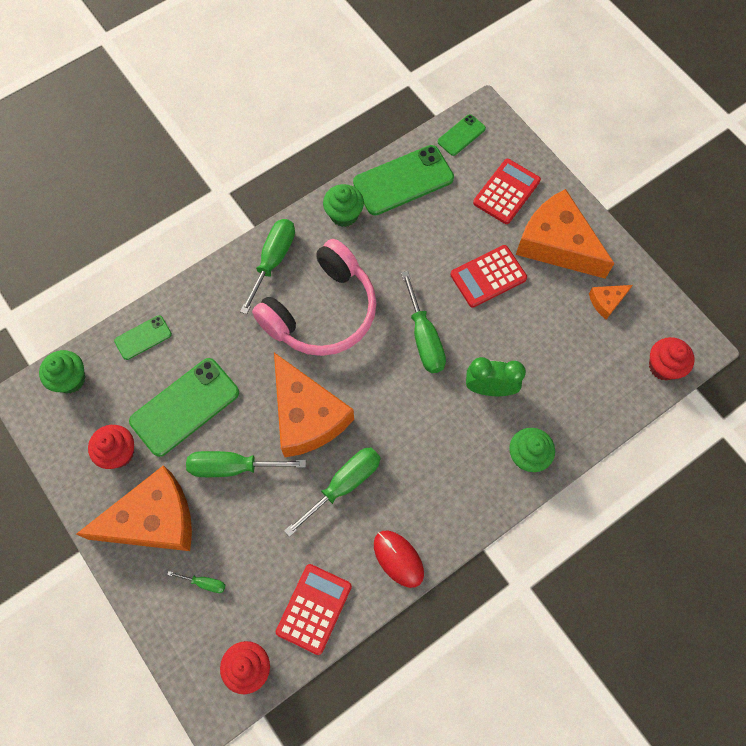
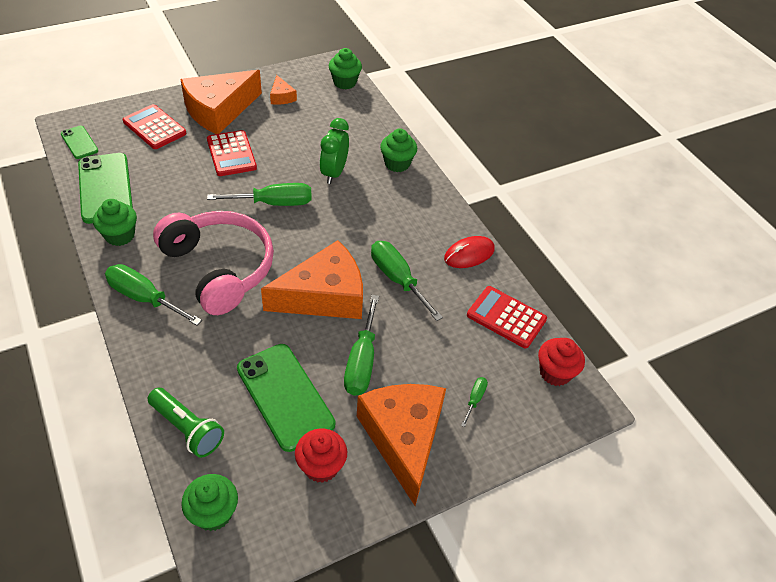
camera: 85 degrees left, 20 degrees down
(143, 337) = (187, 429): green phone -> green flashlight
(663, 366) = (344, 82): red cupcake -> green cupcake

